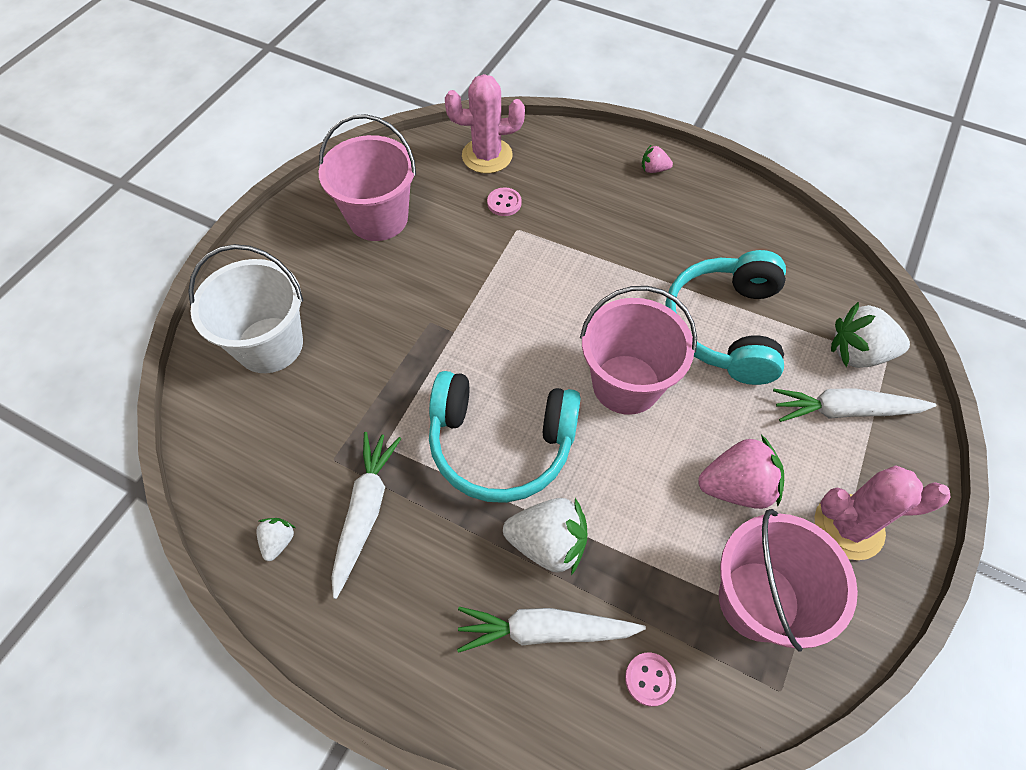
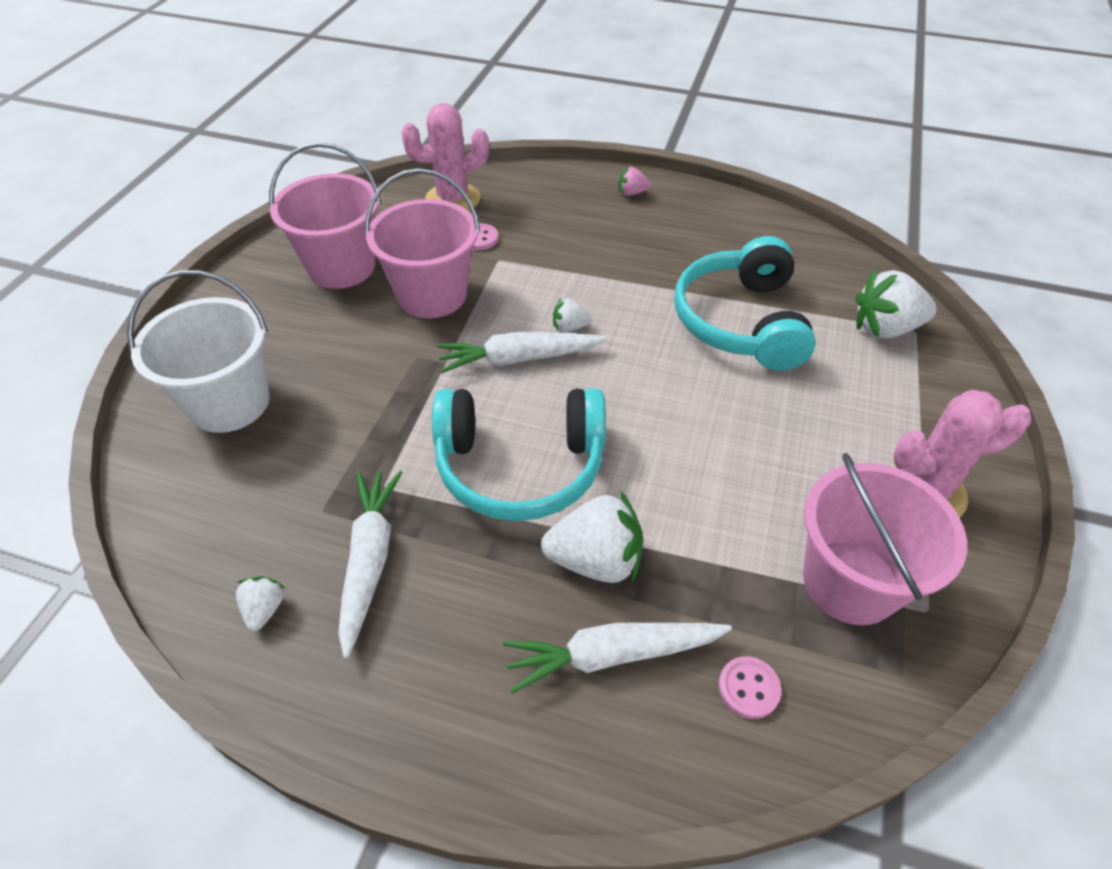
camera: 10 degrees left, 10 degrees down
(568, 310) = (569, 327): none -> white strawberry
(626, 384) = (649, 388): pink bucket -> pink bucket (432, 295)
(736, 487) = (794, 470): pink strawberry -> none
(844, 410) = (887, 382): white carrot -> white carrot (519, 359)

